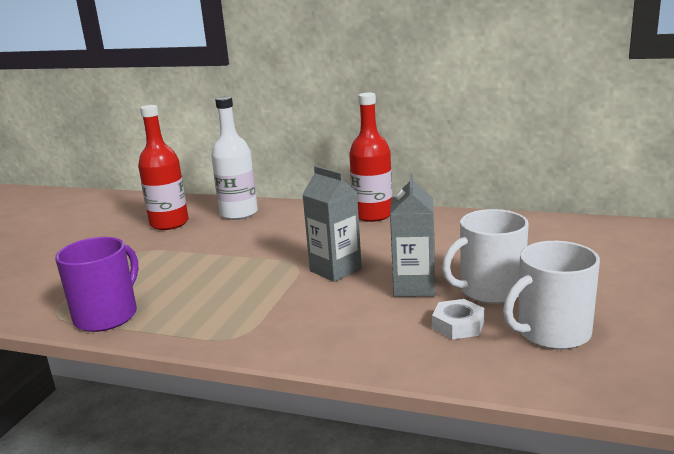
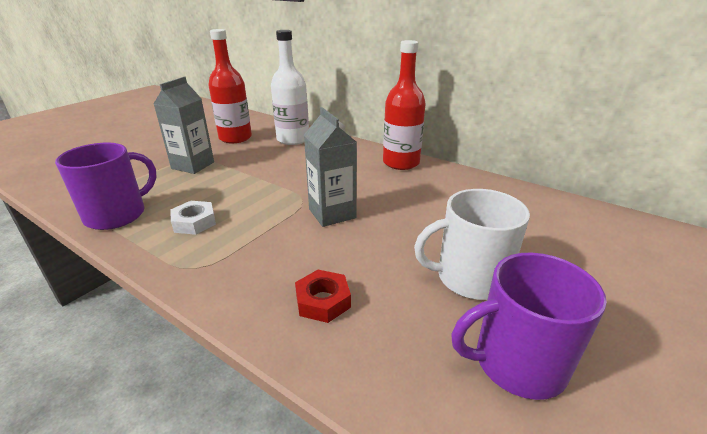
camera: 15 degrees right, 10 degrees up
(376, 332) = (323, 301): none -> red nut
(414, 287) = (393, 252): grey carton -> grey carton (193, 165)
(458, 325) = (412, 317): white nut -> white nut (194, 222)
(552, 332) = (517, 363): white mug -> purple mug

